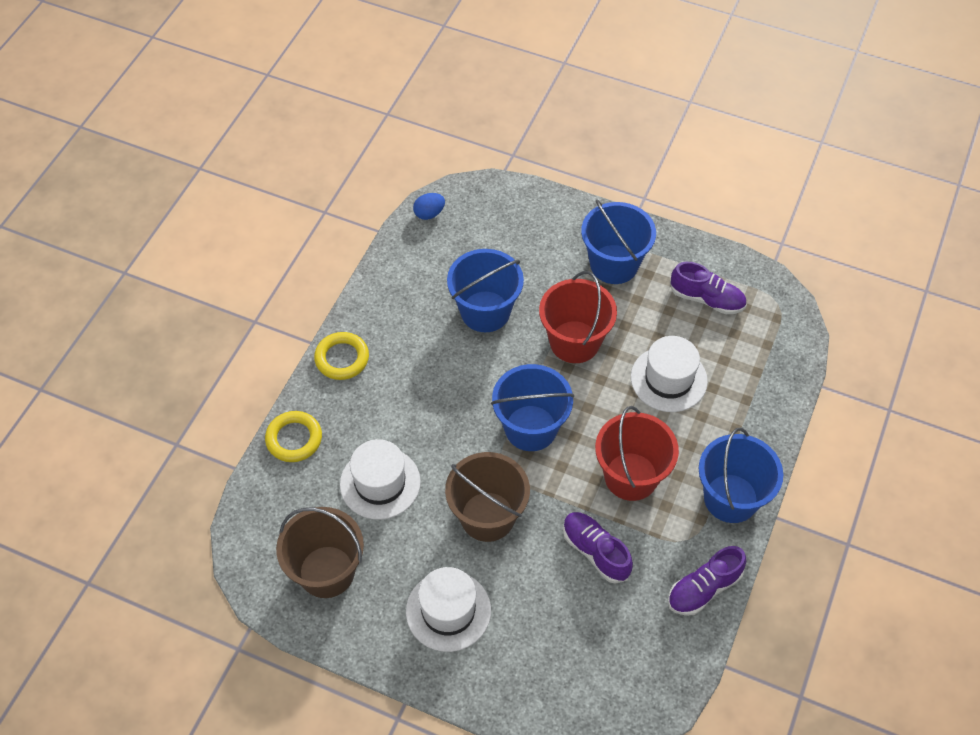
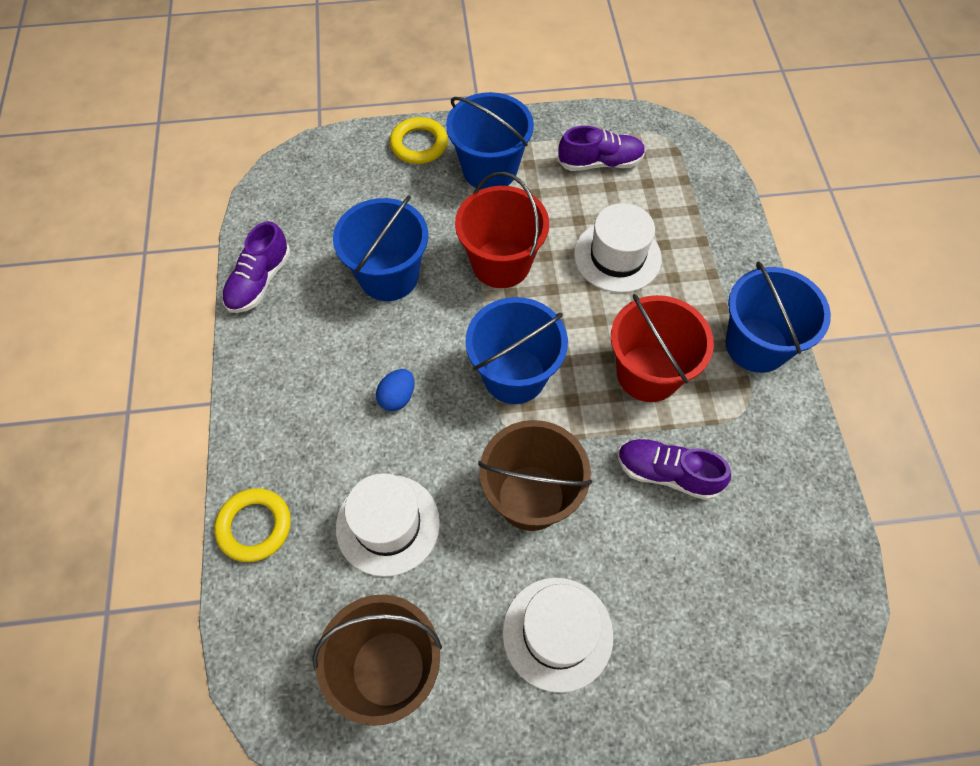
camera: 30 degrees left, 5 degrees up
(342, 358) = (258, 403): yellow ring -> yellow ring (419, 144)
(429, 213) = (265, 202): blue egg -> blue egg (397, 397)
(704, 588) = (797, 452): purple shoe -> purple shoe (259, 281)

